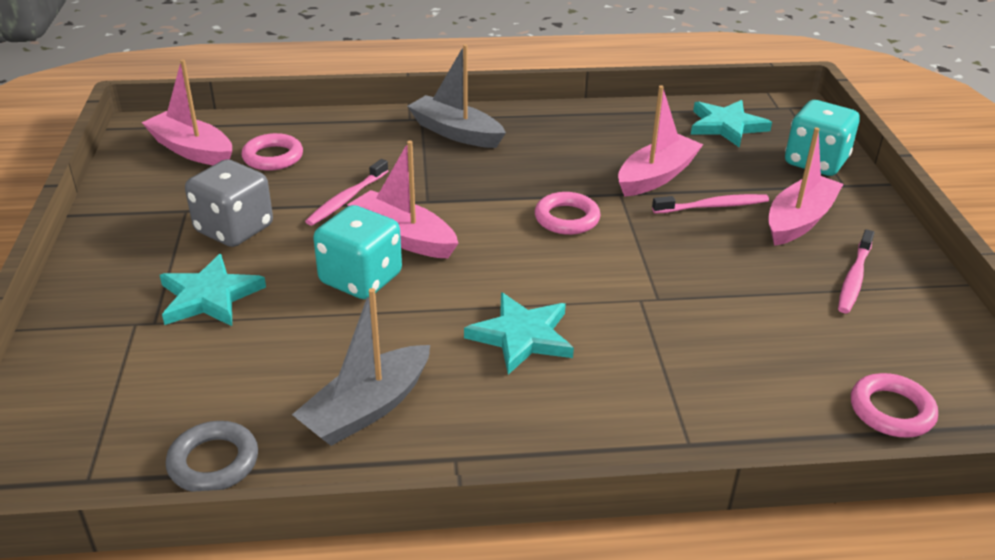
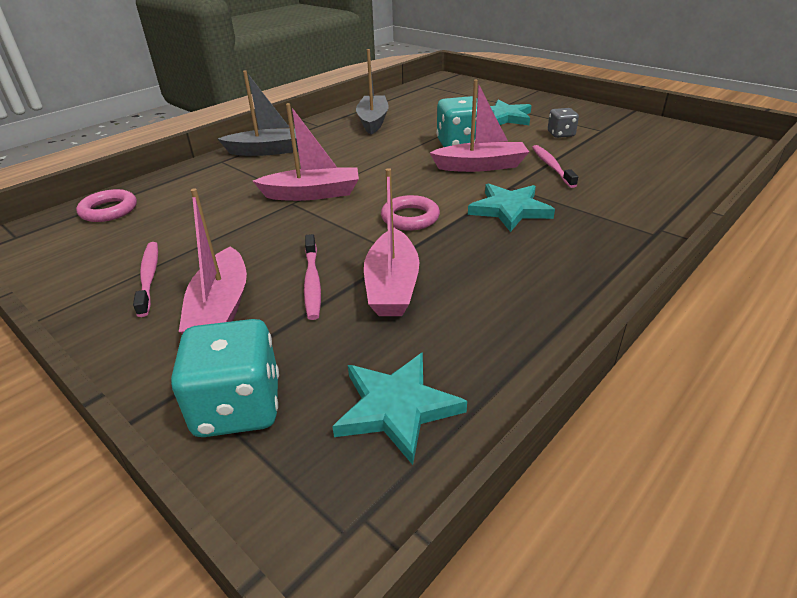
camera: 140 degrees right, 0 degrees up
(191, 150) = (688, 147): pink boat -> pink boat (312, 194)
(213, 462) = (399, 98): grey ring -> none
(234, 229) = (561, 134): grey dice -> grey dice, size x0.56
(273, 157) = (646, 164): pink ring -> none
(455, 133) = (605, 236): grey boat -> grey boat (269, 151)
(522, 336) = (345, 159): turquoise star -> turquoise star (509, 210)
(713, 206) = (312, 282): pink toothbrush -> pink toothbrush turned 45 degrees counterclockwise

